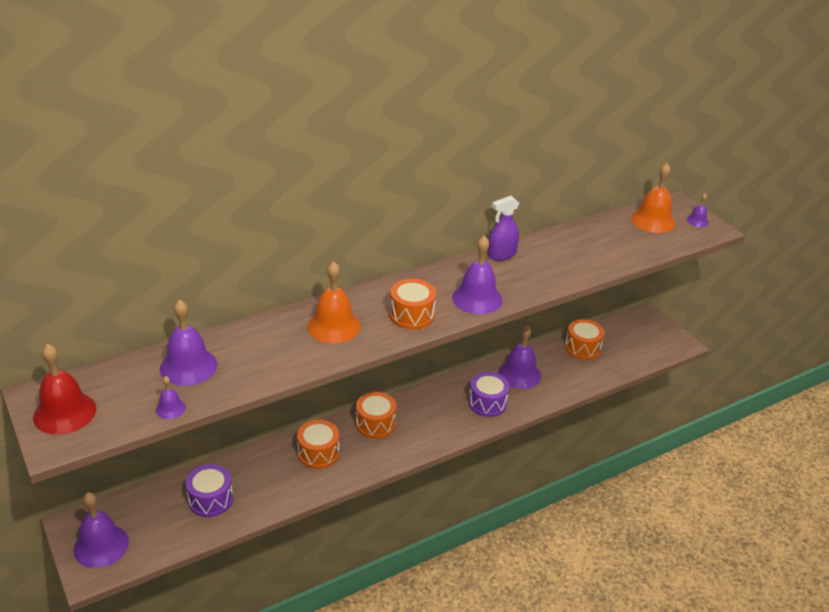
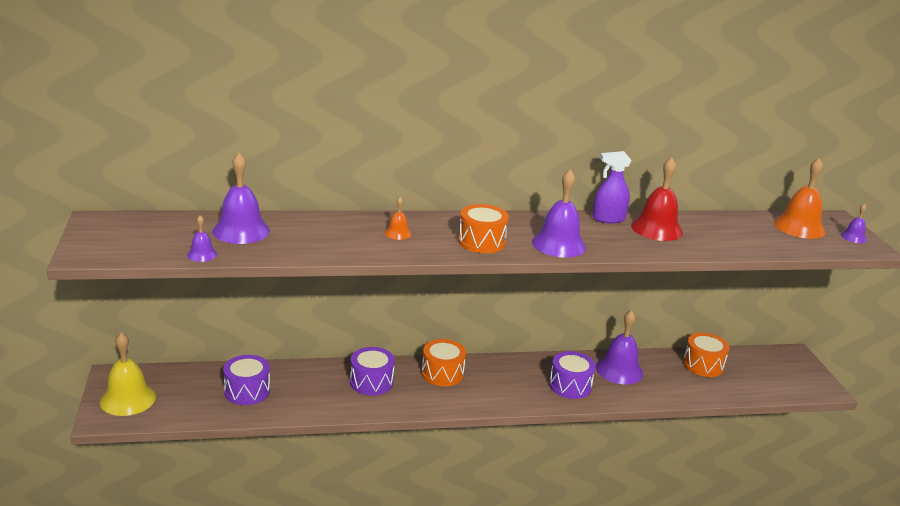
camera: 20 degrees right, 10 degrees down
(64, 412) = (110, 236): red bell -> red bell (656, 229)
(101, 546) = (128, 399): purple bell -> yellow bell
(318, 453) = (371, 382): orange drum -> purple drum
(334, 326) = (398, 233): orange bell -> orange bell, size x0.49

